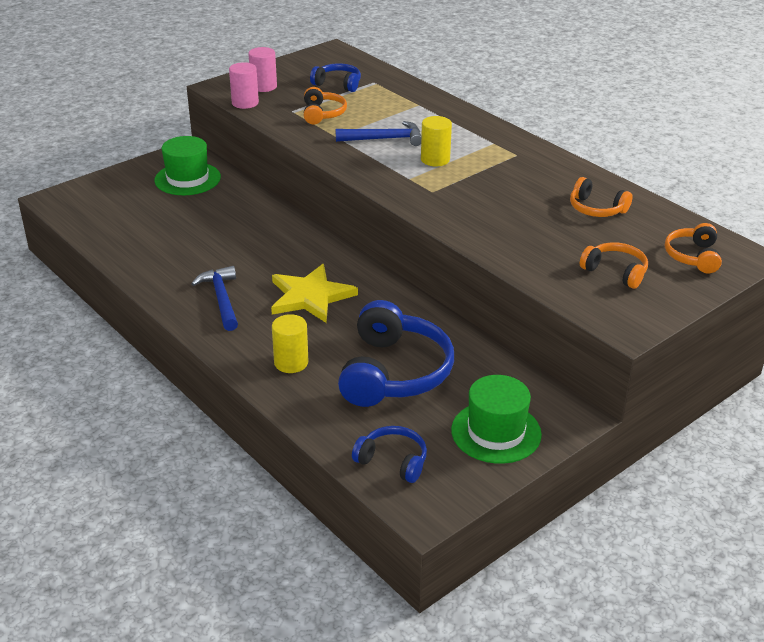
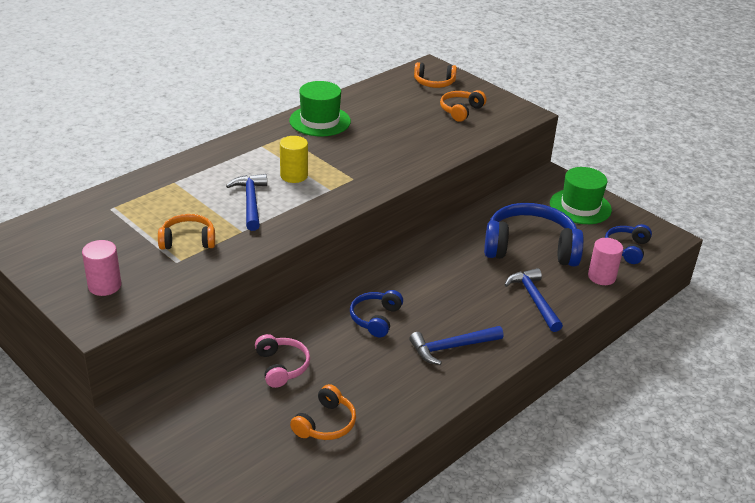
camera: 95 degrees left, 0 degrees up
(187, 179) = (209, 398): green hat -> green hat (320, 121)
(216, 209) = (281, 366): none -> pink headphones
(245, 103) = (149, 297): pink cylinder -> pink cylinder (601, 277)
(291, 362) = (534, 299): yellow cylinder -> blue hammer
(310, 296) = (437, 293): yellow star -> none
(338, 84) = (110, 232): blue headphones -> blue headphones (375, 319)
(596, 209) = (374, 110): orange headphones -> orange headphones (325, 423)

